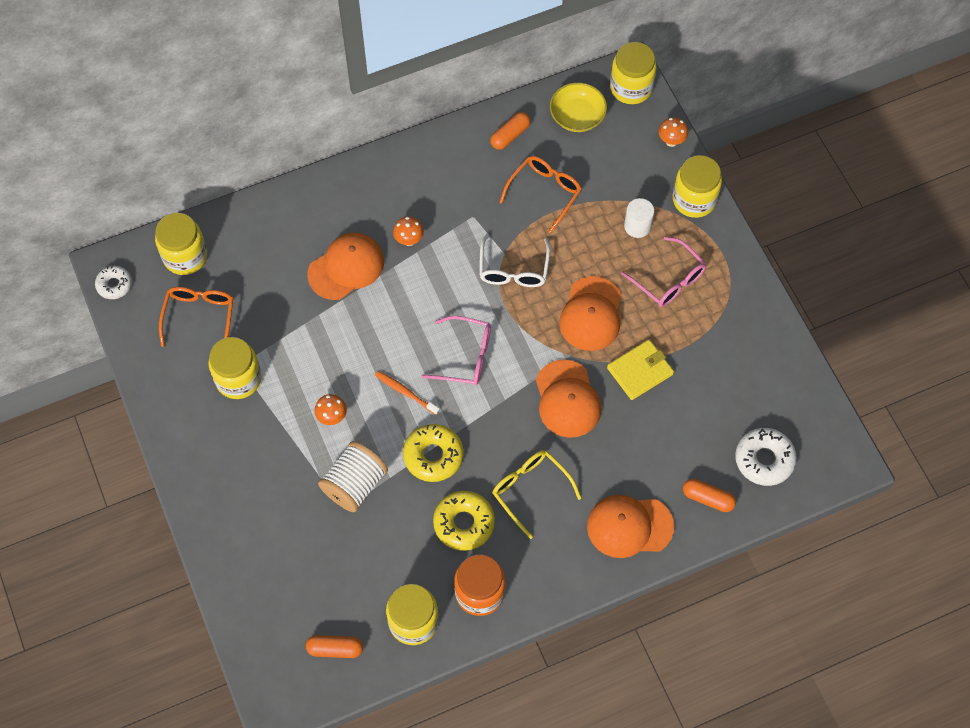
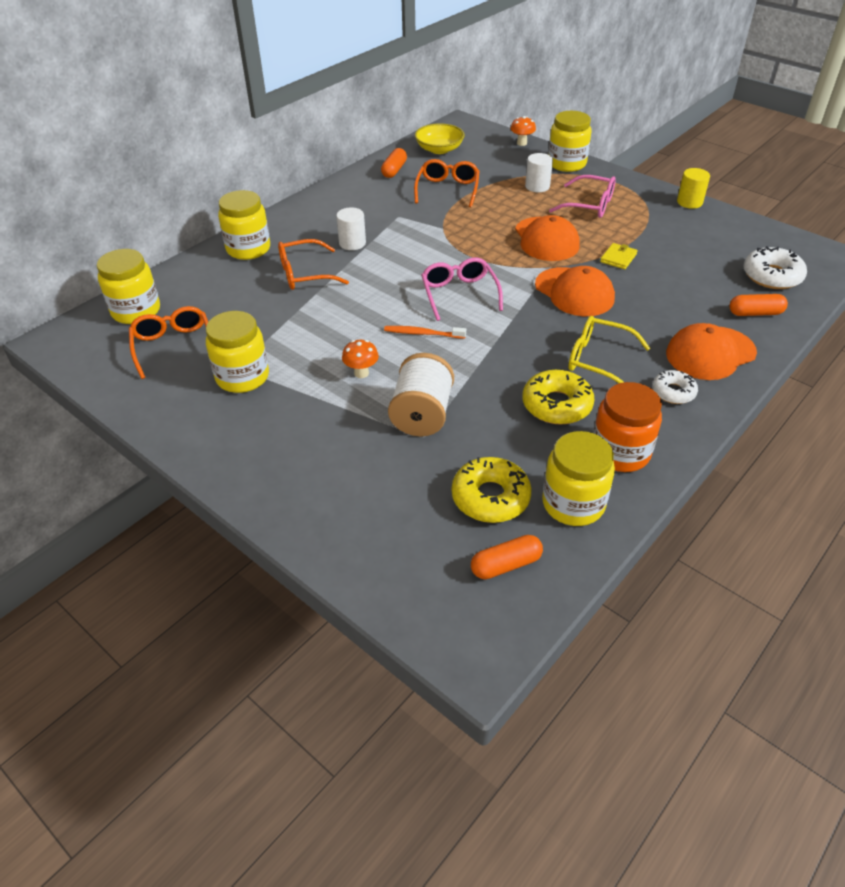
camera: 25 degrees left, 20 degrees down
(114, 285) = (65, 351): white donut -> white donut (673, 392)
(346, 267) = (305, 274): orange cap -> orange glasses
(409, 240) = (352, 243): orange mushroom -> white cylinder
(433, 456) = (485, 367): yellow donut -> yellow donut (490, 497)
(465, 356) = (459, 294): pink glasses -> pink glasses turned 90 degrees counterclockwise
(513, 269) = (458, 234): white glasses -> none
(631, 88) = (468, 128): yellow jar -> yellow jar (248, 249)
(640, 371) = (618, 258): yellow wallet -> yellow wallet, size x0.64
(773, 319) = (689, 202): none -> yellow cylinder

